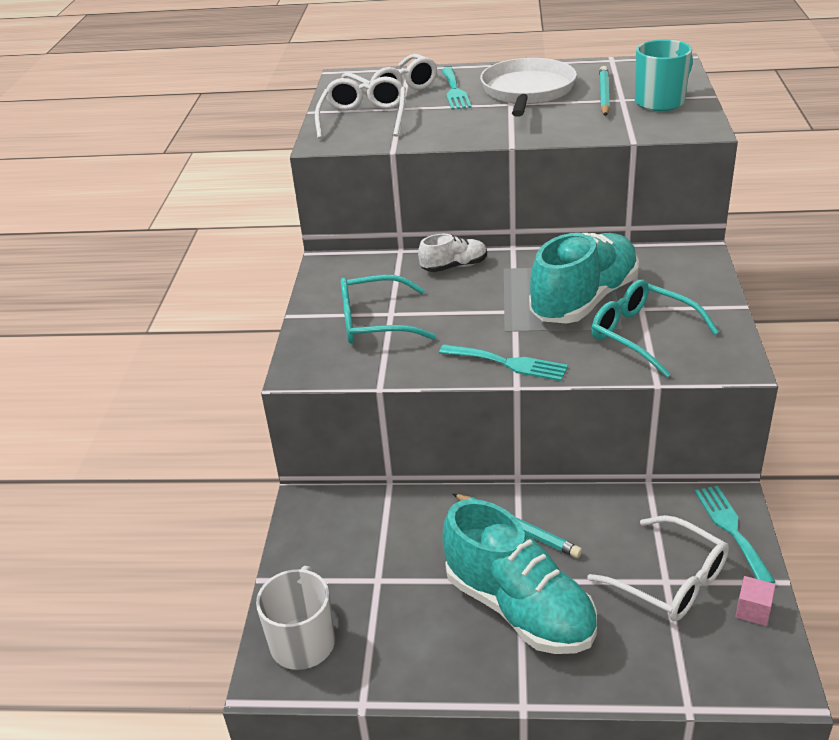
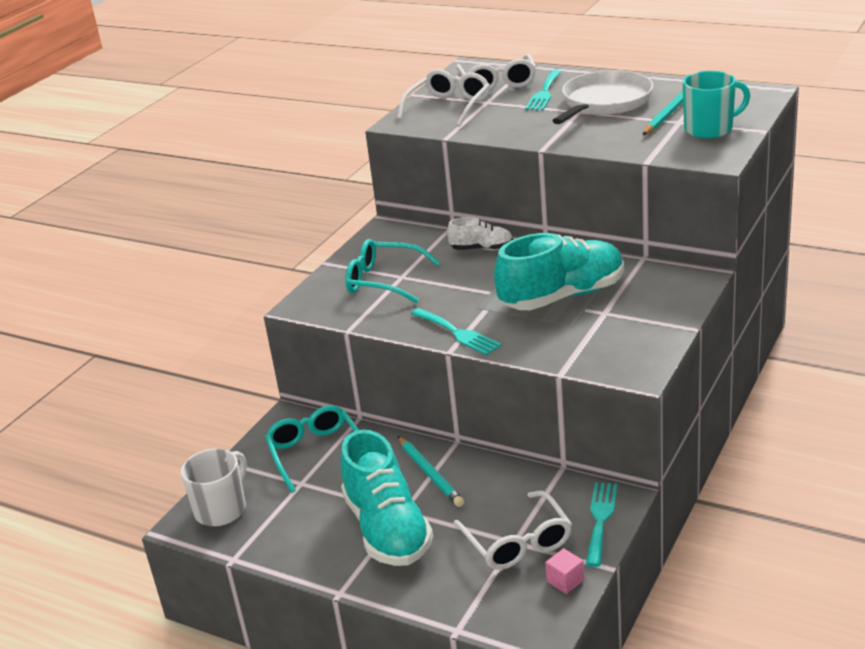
camera: 25 degrees right, 5 degrees down
(642, 335) = (584, 334): turquoise glasses -> turquoise glasses (315, 453)

